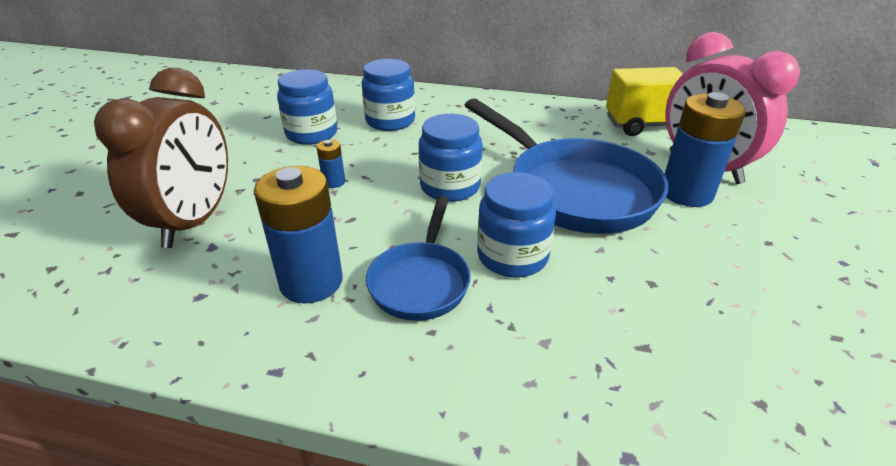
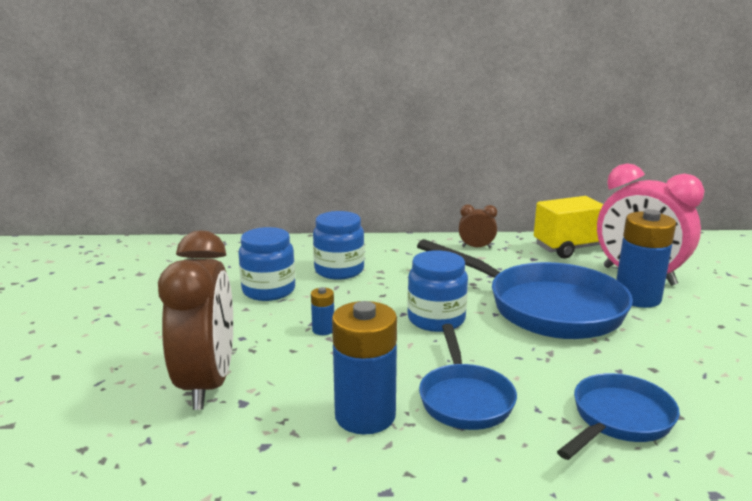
camera: 15 degrees left, 15 degrees down
(512, 256) = (529, 367): blue jar -> none
(543, 112) = (476, 247): none -> brown clock
(571, 338) = (618, 419): none -> blue pan

